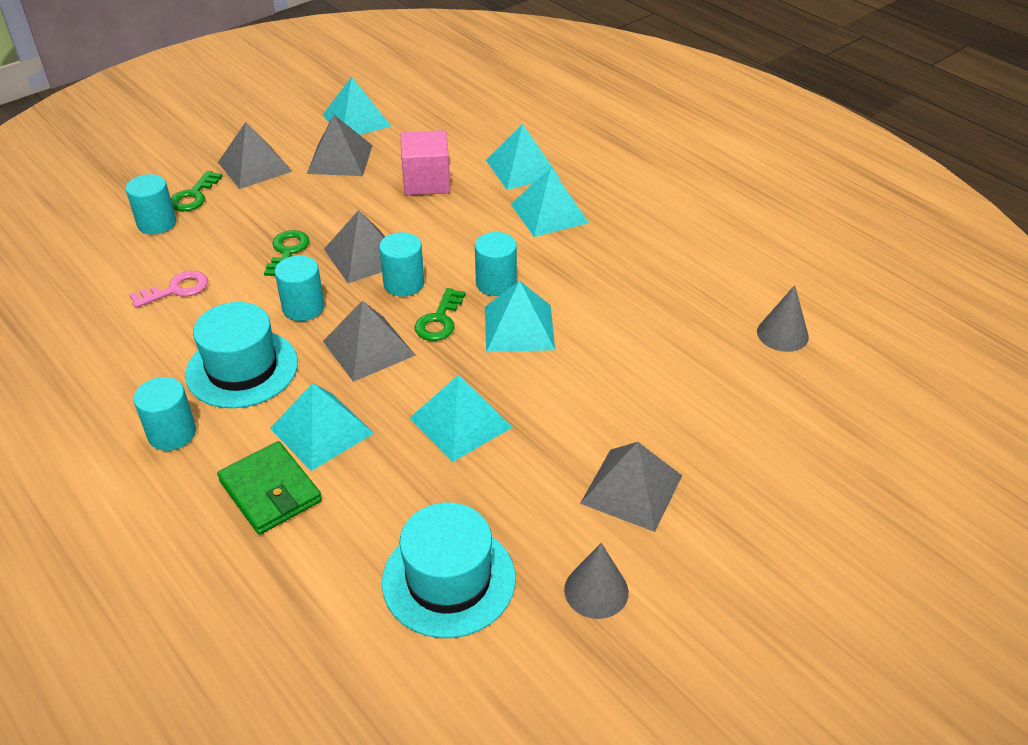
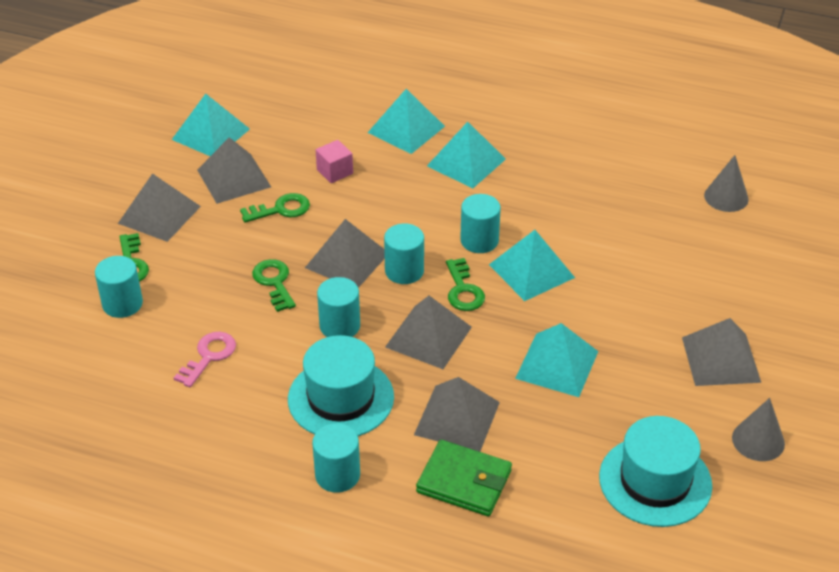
camera: 30 degrees left, 0 degrees up
(322, 431) = (457, 418): turquoise pyramid -> grey pyramid
(352, 196) = (281, 209): none -> green key
(426, 182) = (335, 172): pink cube -> pink cube, size x0.60

